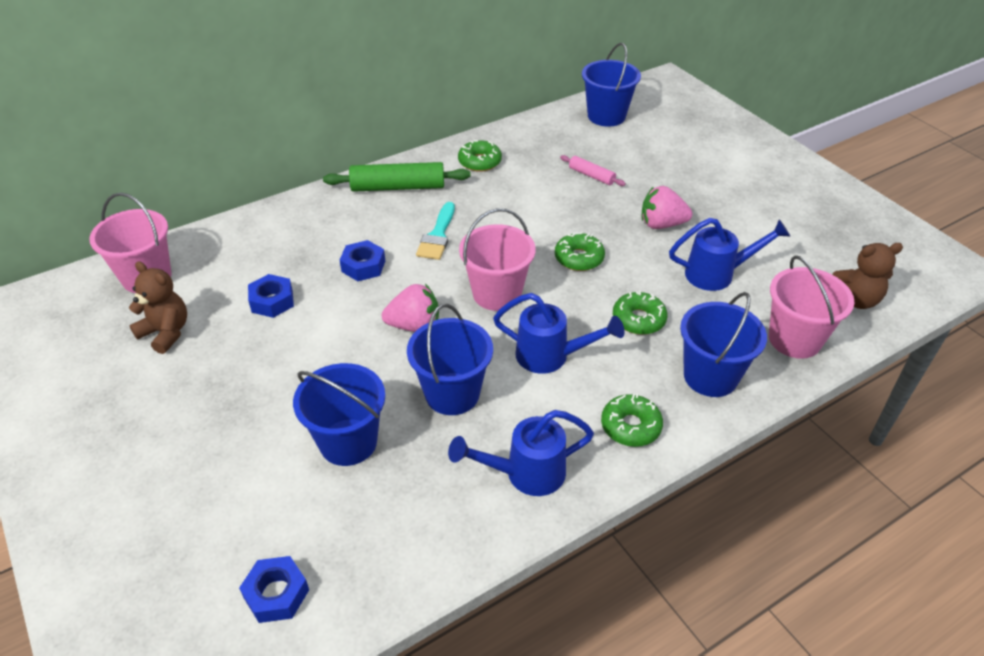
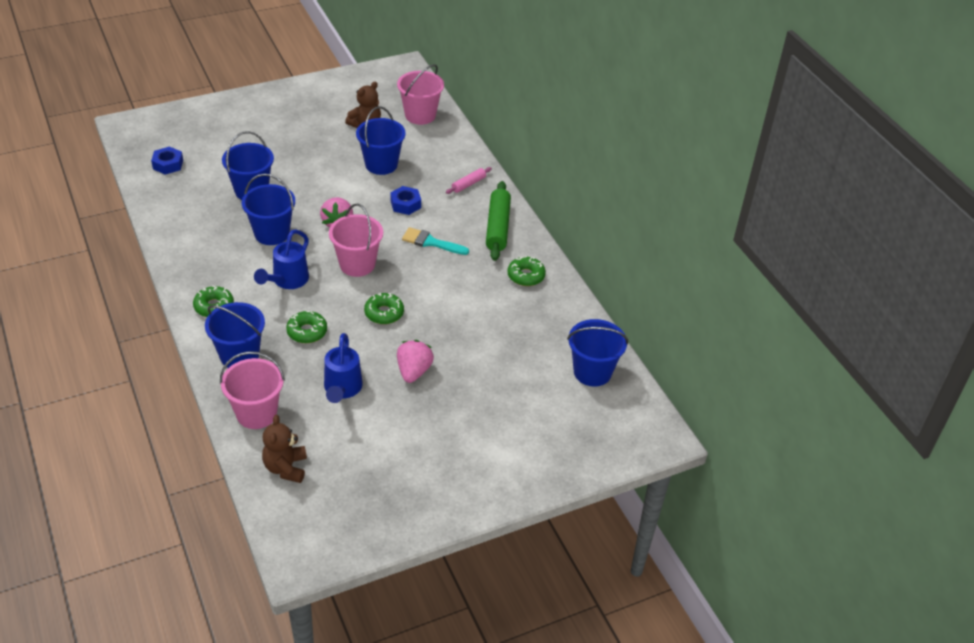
camera: 95 degrees right, 0 degrees up
(272, 301) = (381, 164): blue nut -> blue bucket
(525, 474) = (199, 255): blue watering can -> none
(591, 176) = (493, 341): pink rolling pin -> pink rolling pin (468, 184)

